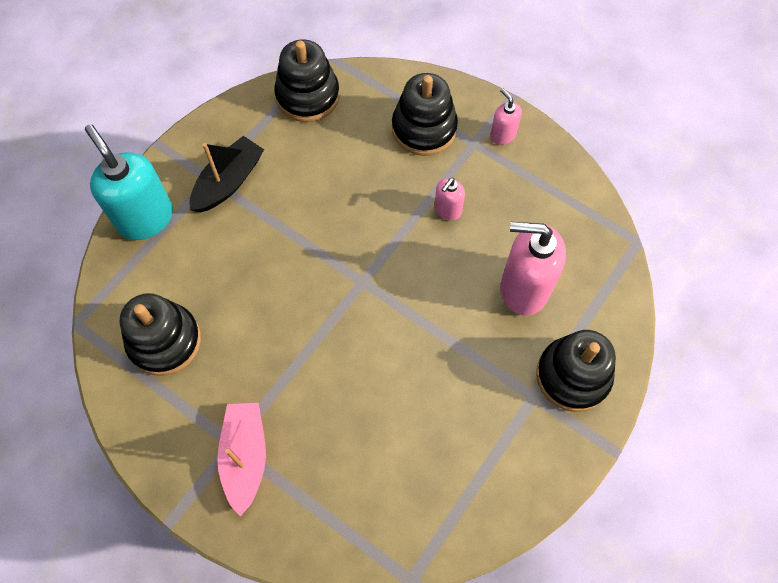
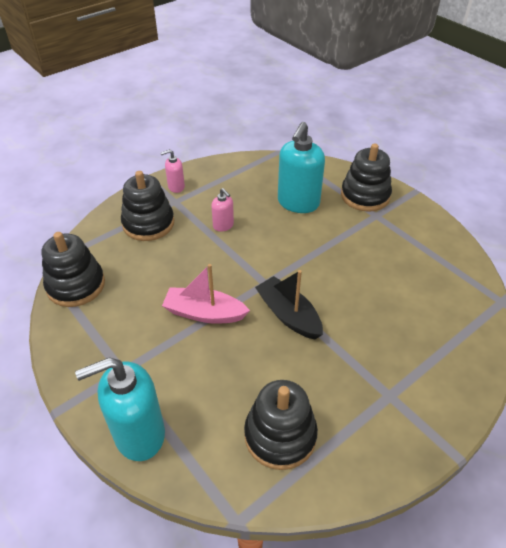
camera: 75 degrees left, 20 degrees down
(228, 182) = (133, 357): black boat -> black boat (288, 315)
(245, 457) = (402, 387): pink boat -> pink boat (204, 313)
(523, 288) = (298, 203): pink soap dispenser -> turquoise soap dispenser

